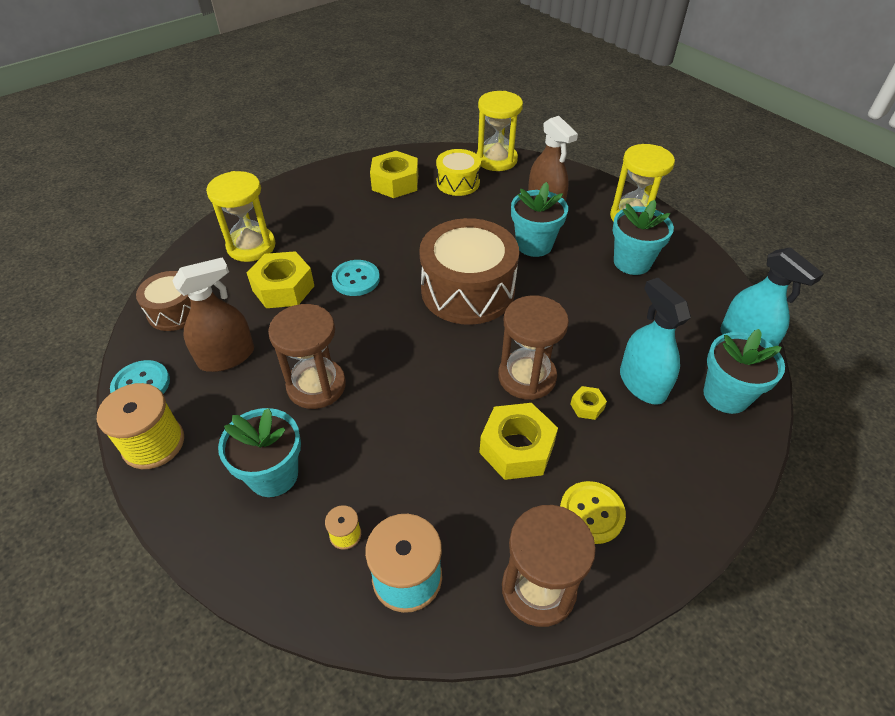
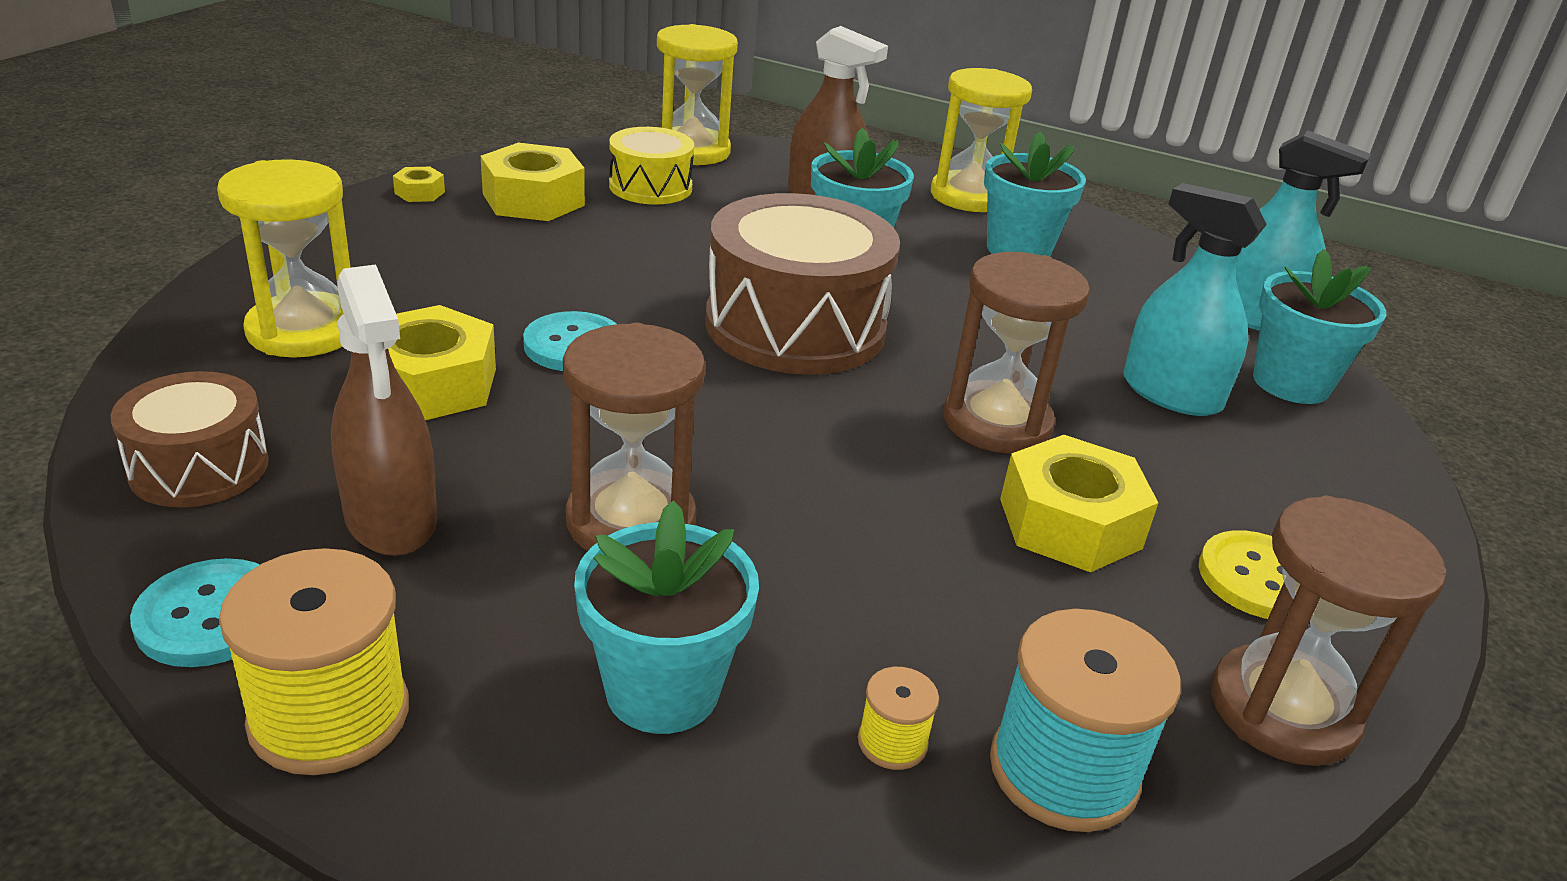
camera: 30 degrees left, 15 degrees down
(226, 357) = (391, 518): brown spray bottle -> brown spray bottle turned 120 degrees clockwise
(587, 406) = (1122, 440): yellow nut -> yellow nut (419, 192)

